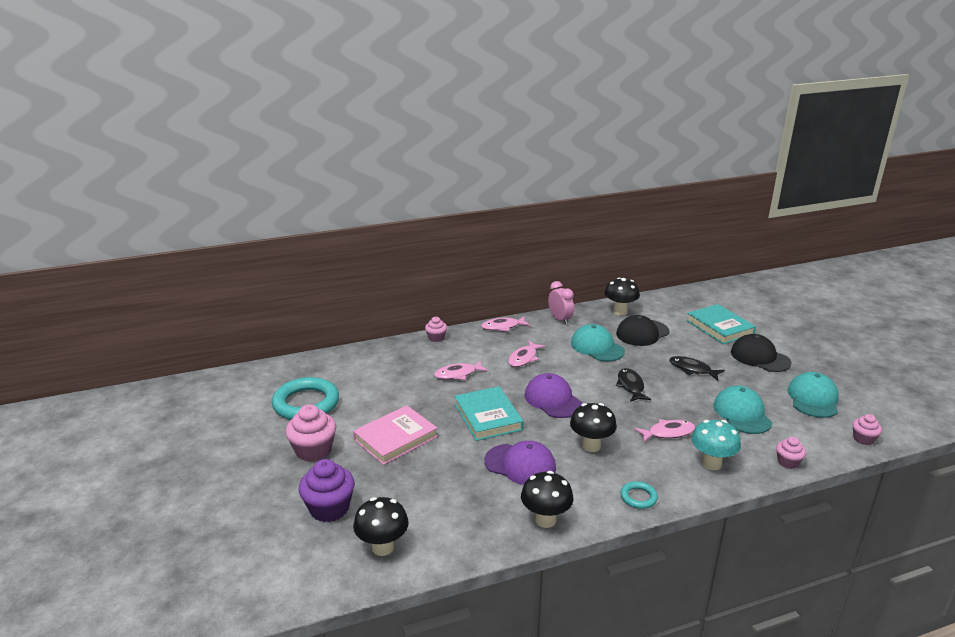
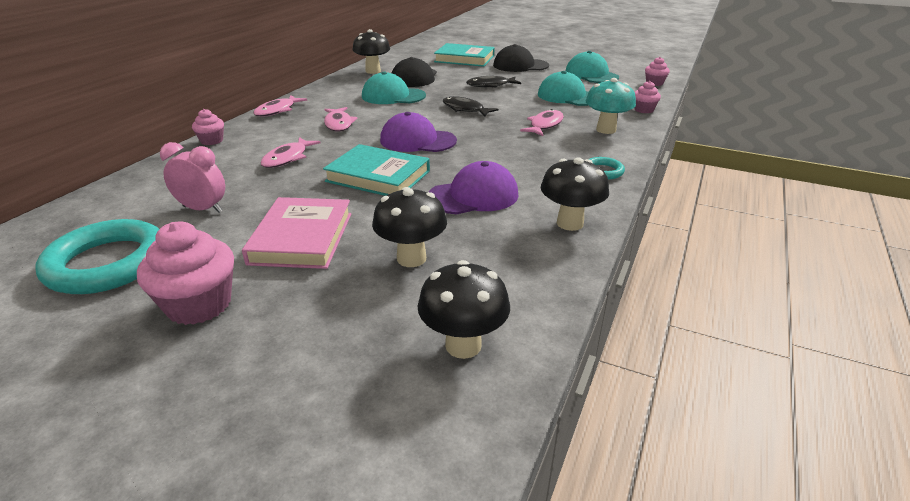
camera: 45 degrees left, 5 degrees up
(329, 508) = (325, 351): purple cupcake -> none
(560, 320) = (328, 90): pink clock -> pink clock (203, 209)
(591, 446) = (506, 156): black mushroom -> black mushroom (411, 258)

